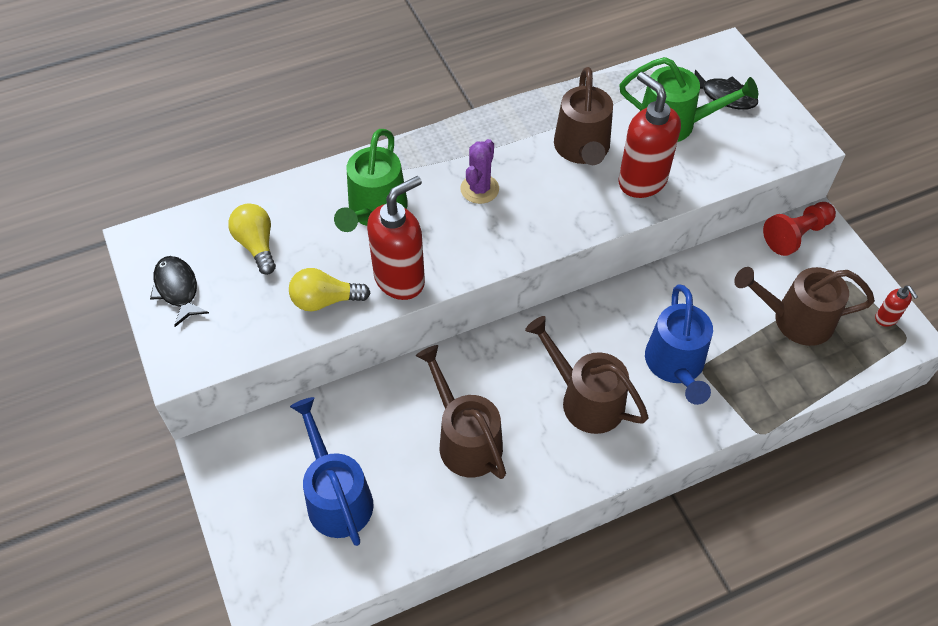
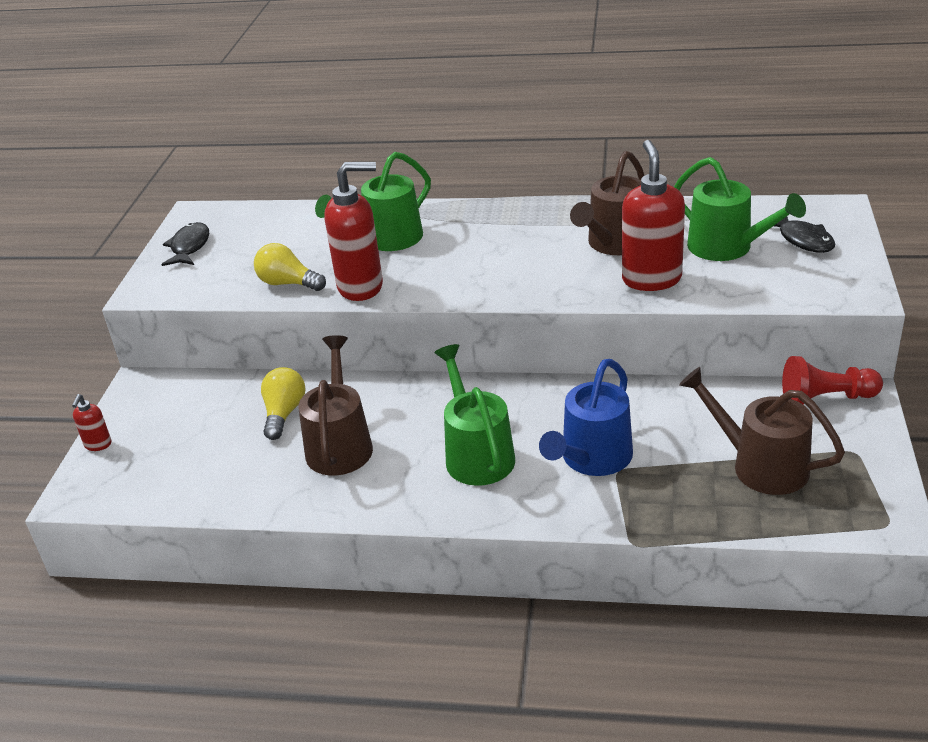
camera: 35 degrees right, 20 degrees down
(257, 245) = (273, 237): yellow light bulb -> yellow light bulb (284, 413)
(336, 496) = (197, 445): blue watering can -> none
(479, 189) = (490, 247): purple cactus -> none
(585, 399) = (476, 454): brown watering can -> green watering can
(886, 319) = (876, 499): red soap dispenser -> red soap dispenser (98, 445)

